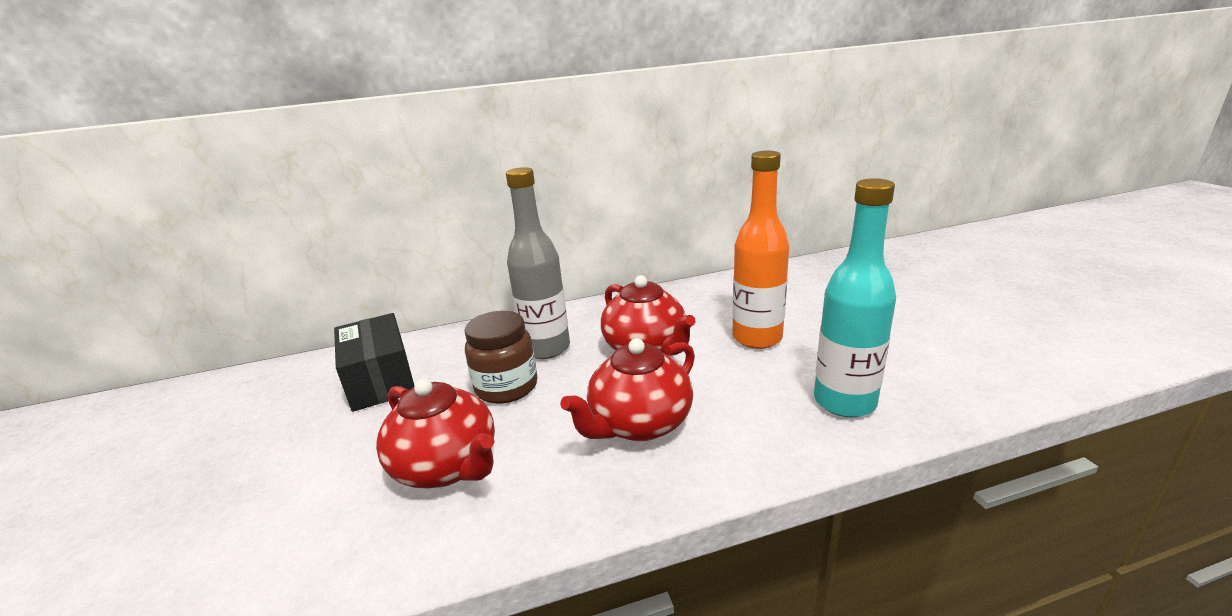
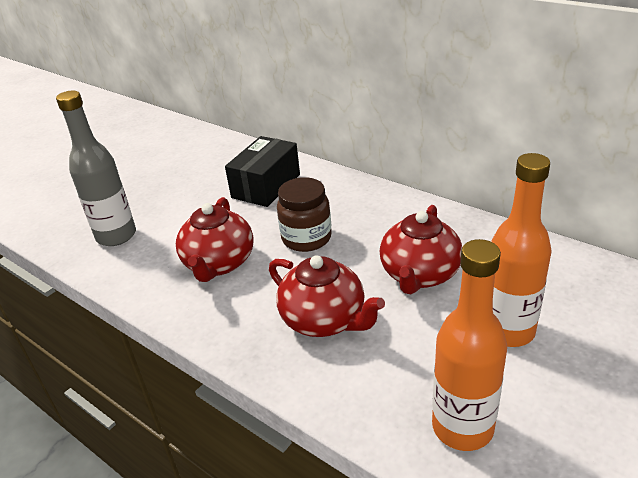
camera: 55 degrees right, 10 degrees up
(546, 348) = (366, 227): grey bottle -> grey bottle (116, 236)
(639, 424) = (324, 320): red teapot -> red teapot turned 150 degrees counterclockwise
(844, 402) = (462, 427): turquoise bottle -> orange bottle

